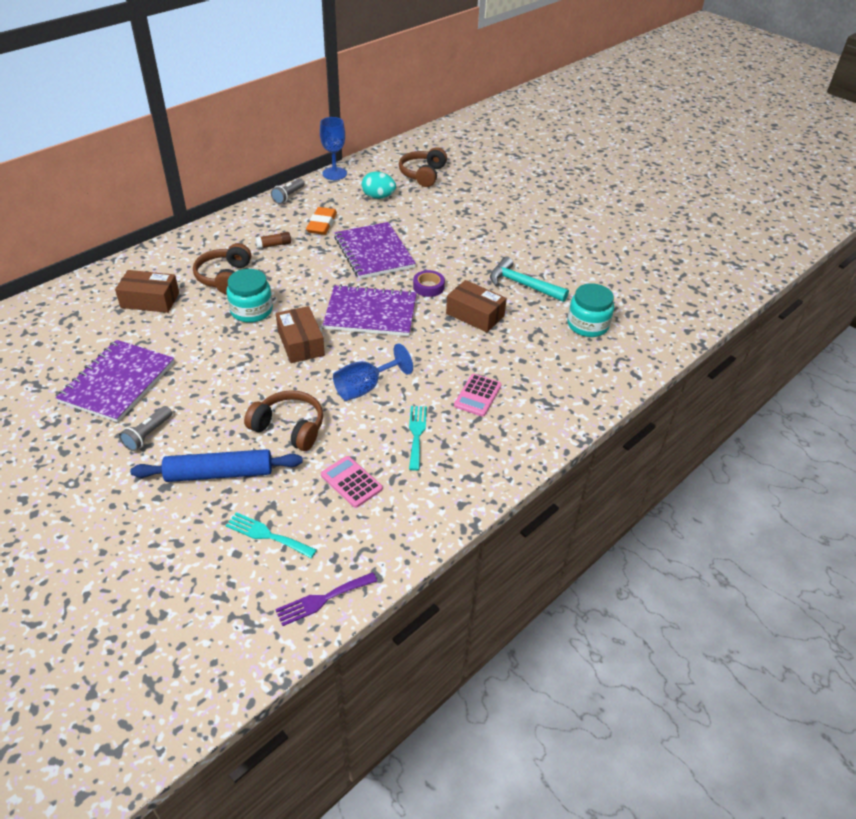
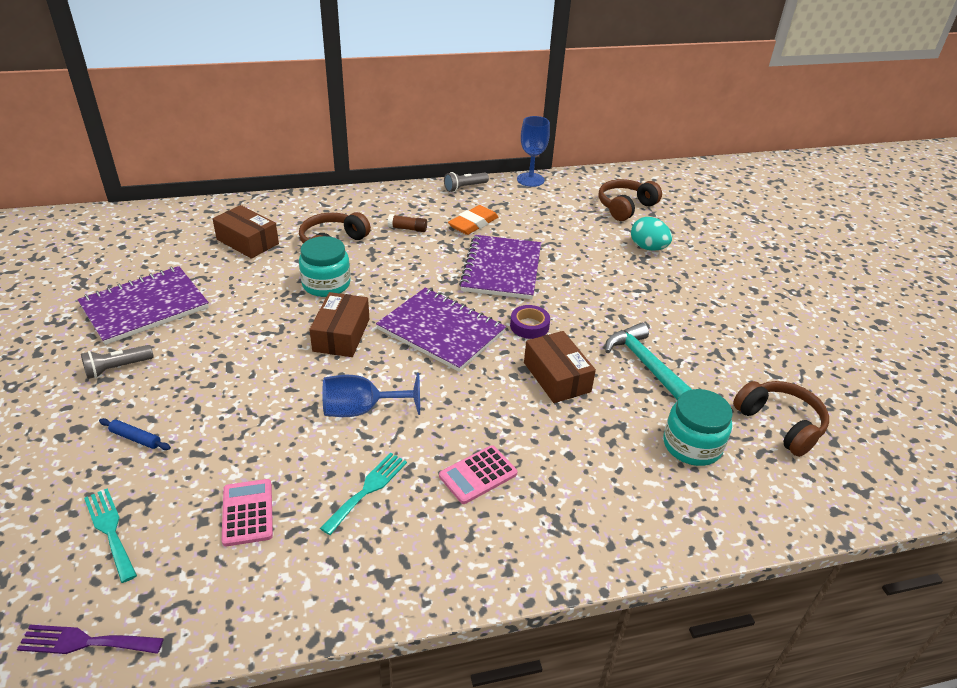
camera: 30 degrees right, 5 degrees down
(219, 474) = (135, 438): blue rolling pin -> blue rolling pin, size x0.44
(289, 428) = (245, 420): brown headphones -> brown headphones (780, 424)
(378, 197) = (556, 215): turquoise egg -> turquoise egg (648, 248)

